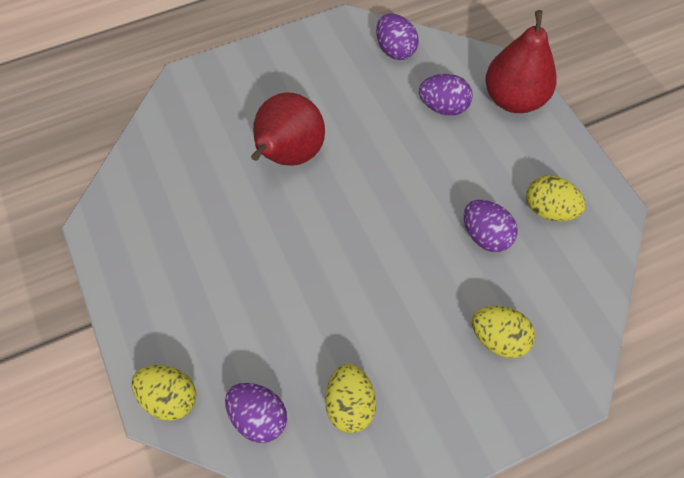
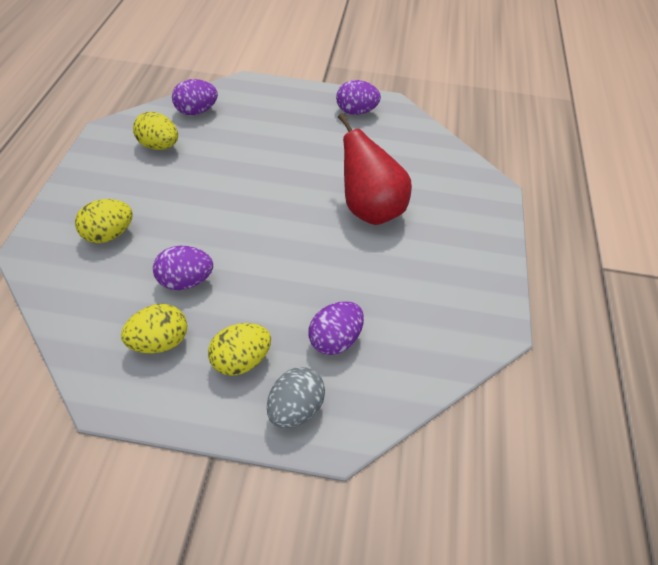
camera: 120 degrees right, 10 degrees down
(169, 398) = (245, 88): yellow egg -> yellow egg (241, 360)
(395, 50) = (436, 347): purple egg -> purple egg (356, 111)
(514, 99) = (295, 408): red pear -> grey egg

